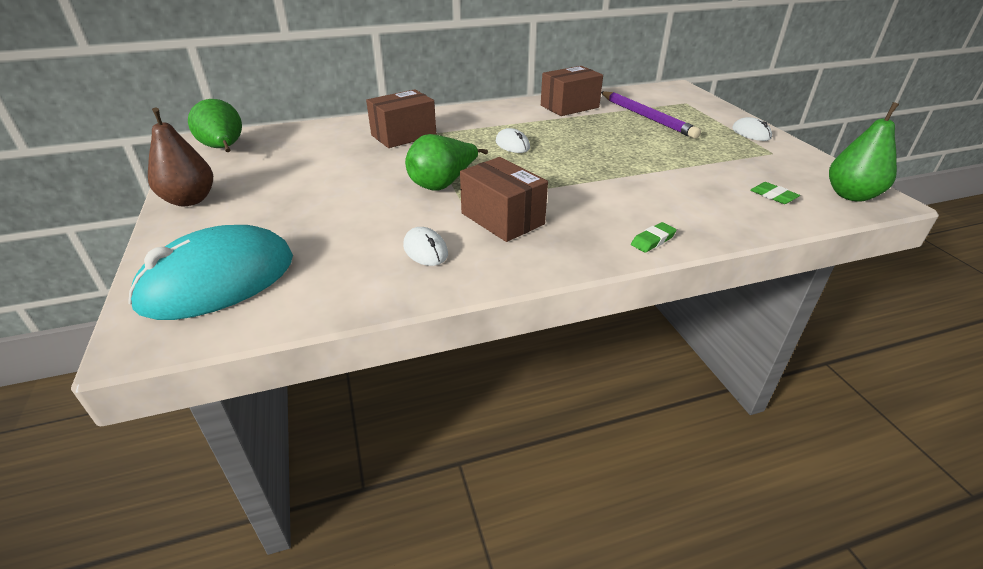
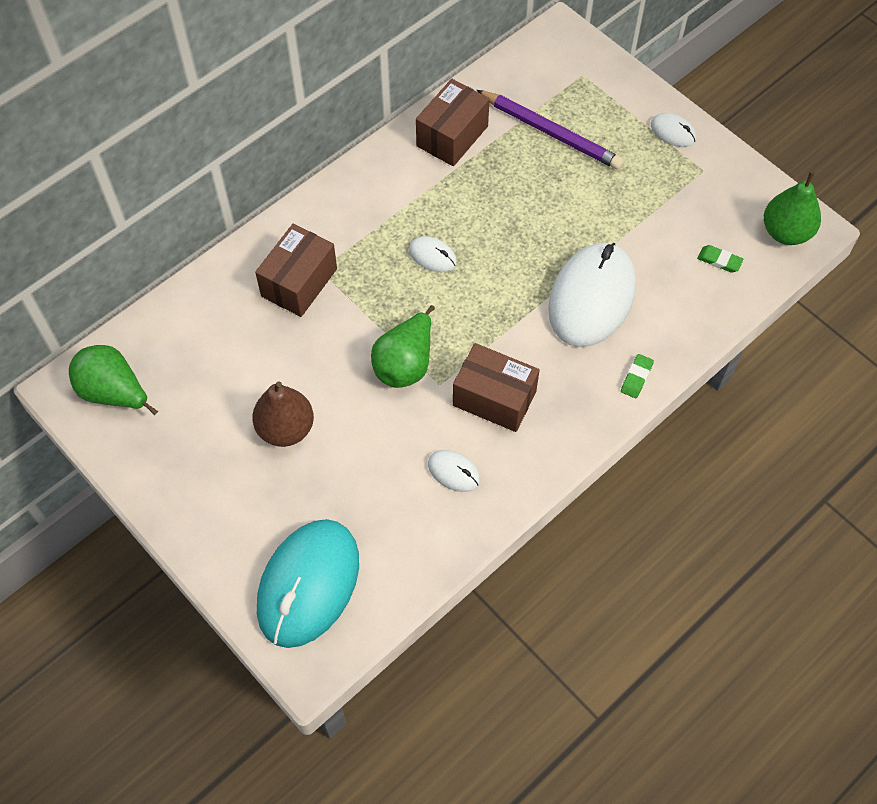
camera: 25 degrees left, 25 degrees up
(190, 200) = (171, 495): brown pear -> brown pear (286, 429)
(634, 188) = (591, 297): none -> white mouse

